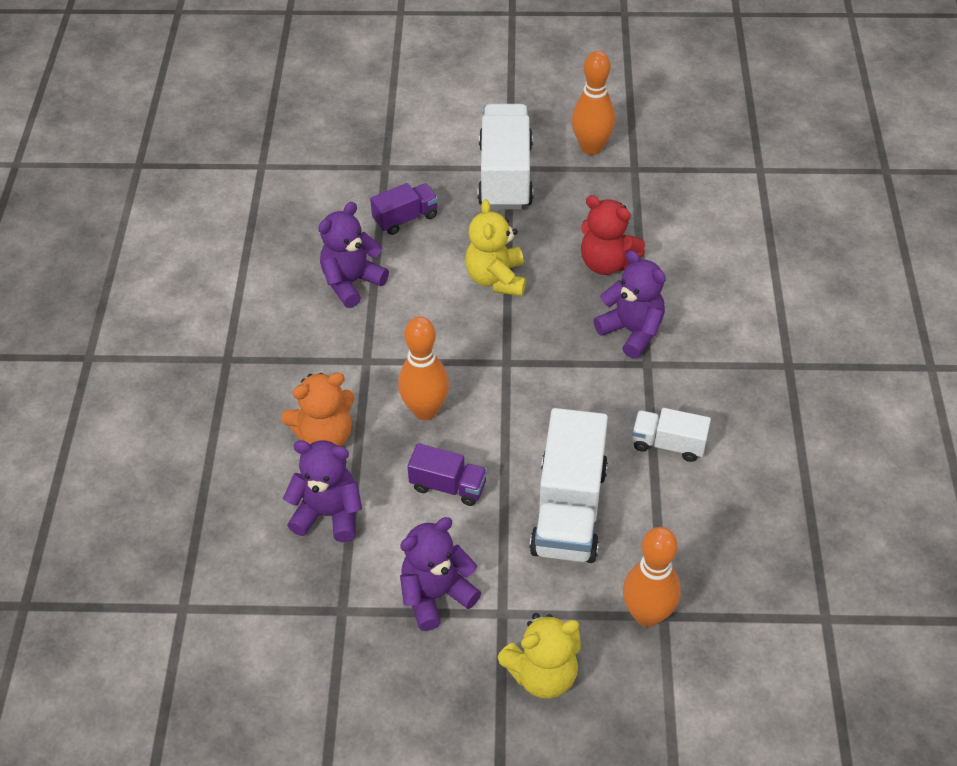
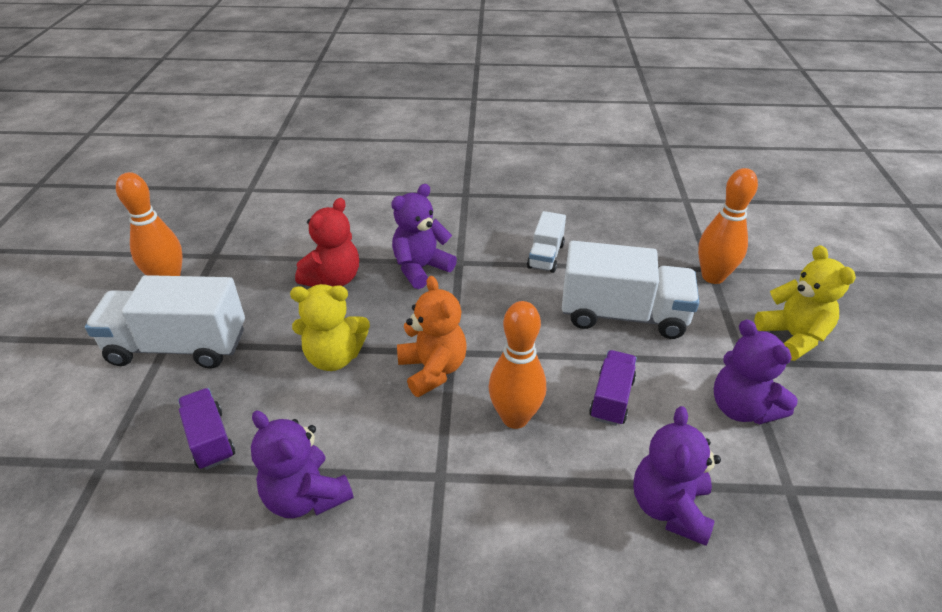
camera: 90 degrees left, 10 degrees down
(325, 435) = (556, 517): orange teddy bear -> orange teddy bear (433, 370)

